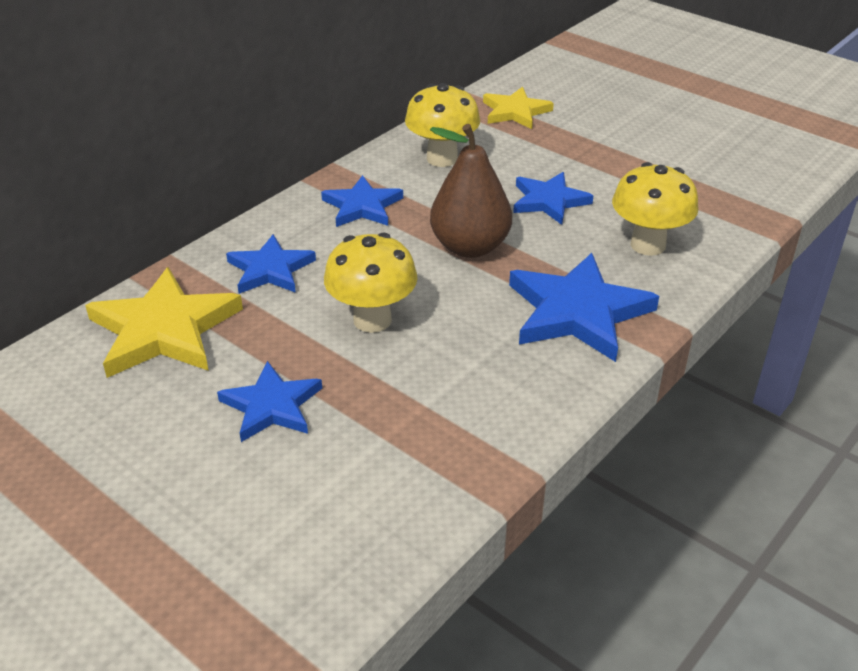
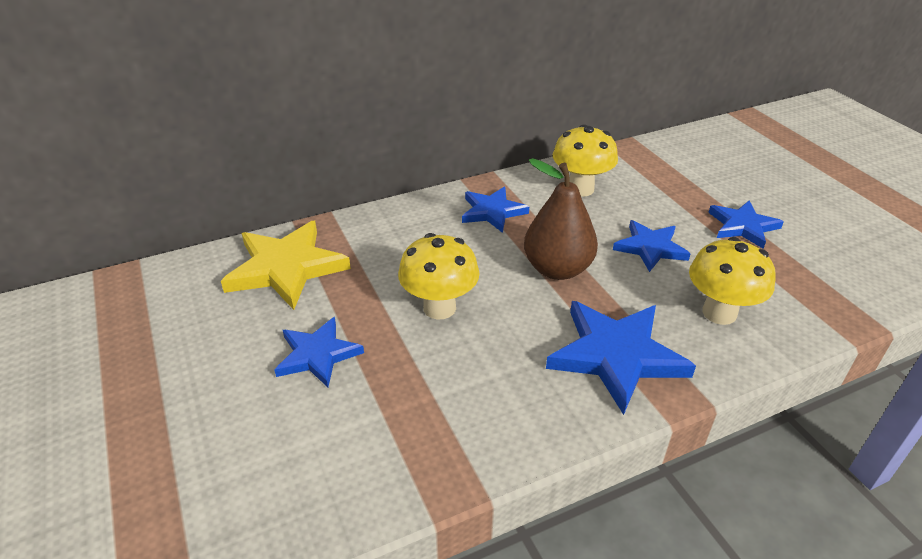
camera: 25 degrees right, 0 degrees up
(270, 269) = (391, 243): blue star -> blue star (742, 226)
(515, 112) = (667, 164): yellow star -> none

